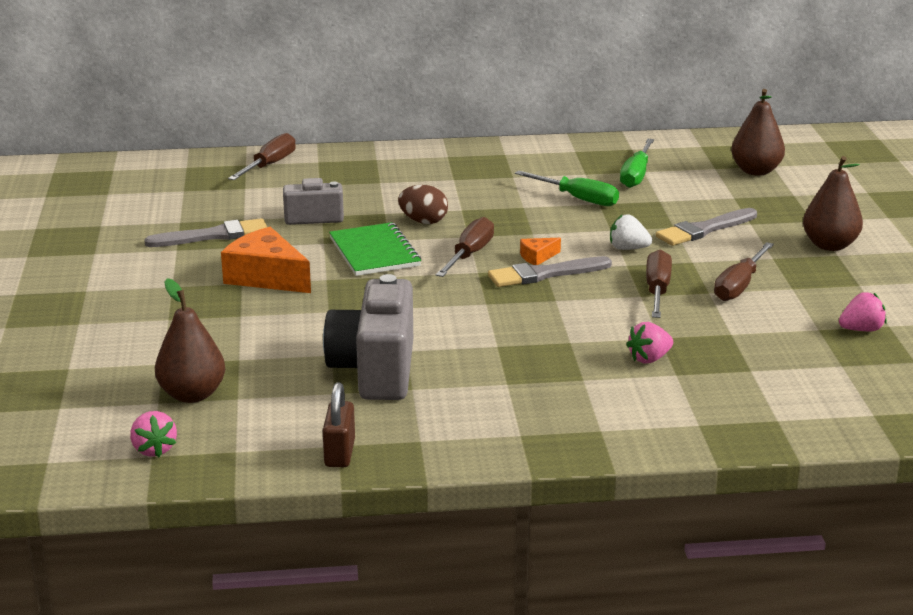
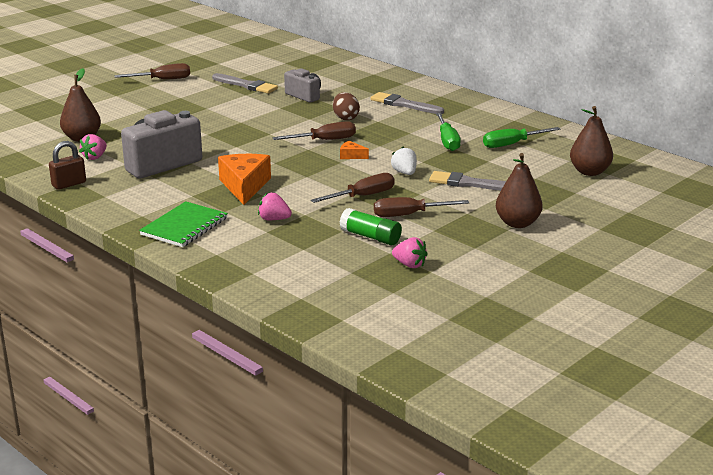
camera: 50 degrees right, 0 degrees up
(154, 449) = (23, 149): pink strawberry -> pink strawberry (95, 157)
(266, 277) = (221, 110): orange cheese -> orange cheese (244, 186)
(269, 165) = (348, 67): brown screwdriver -> brown screwdriver (163, 80)
(374, 252) = (289, 120): green notebook -> green notebook (184, 226)
(544, 274) = (333, 164): grey brush -> grey brush (404, 104)
(768, 324) = (370, 237): none -> green glue stick

